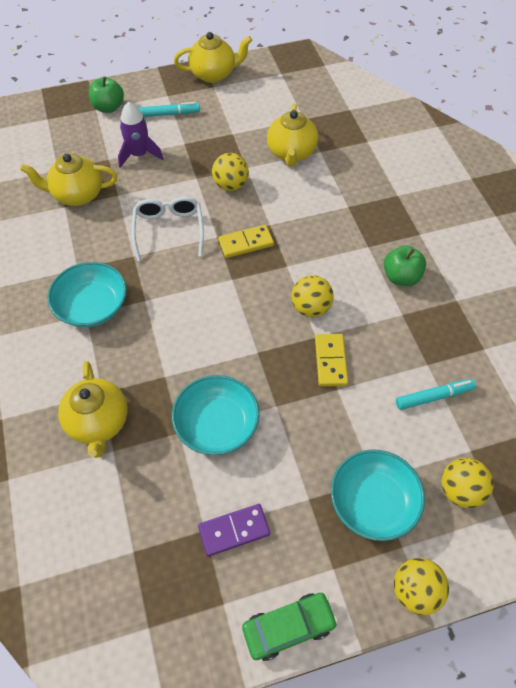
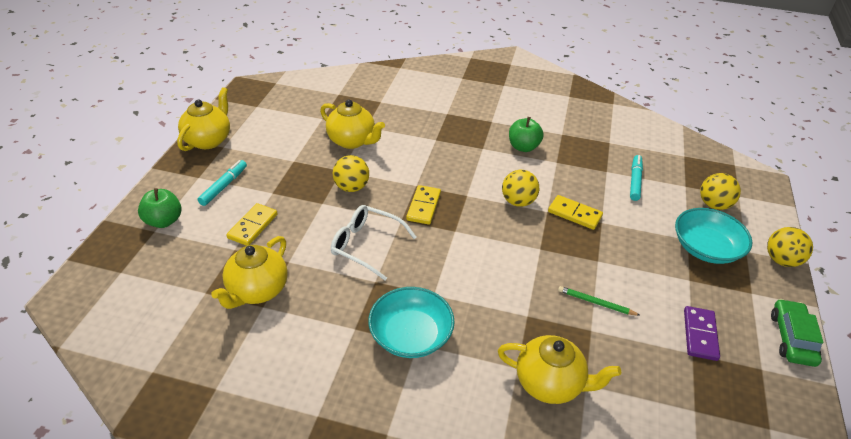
camera: 60 degrees left, 15 degrees down
(139, 154) = (252, 226): purple rocket -> yellow domino
(217, 424) = (596, 303): turquoise bowl -> green pencil

